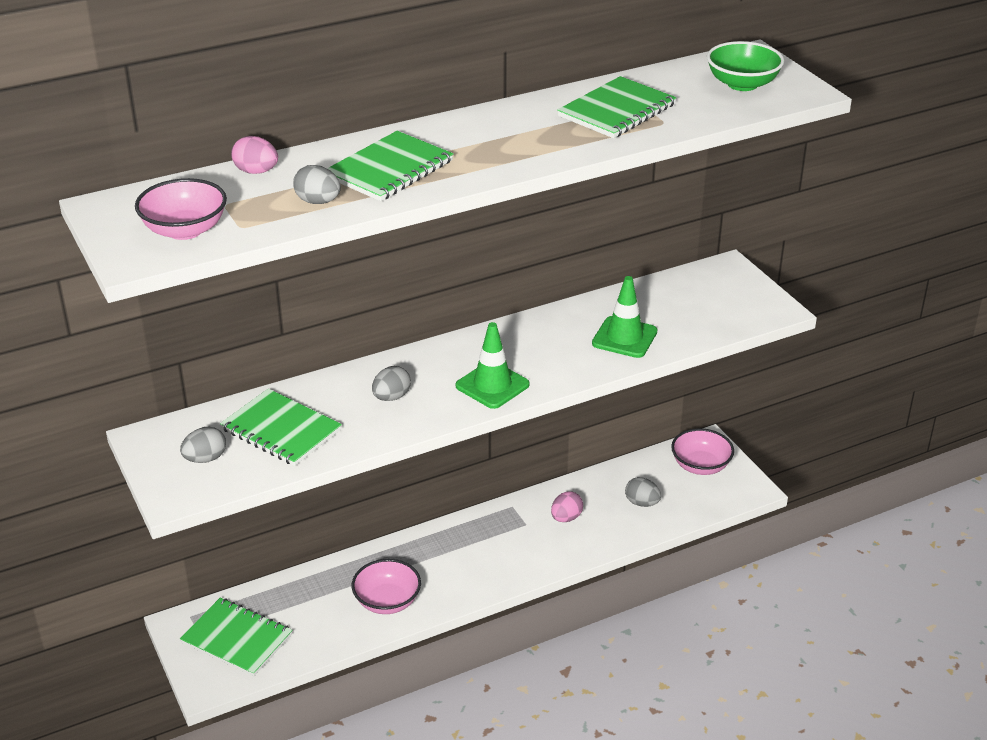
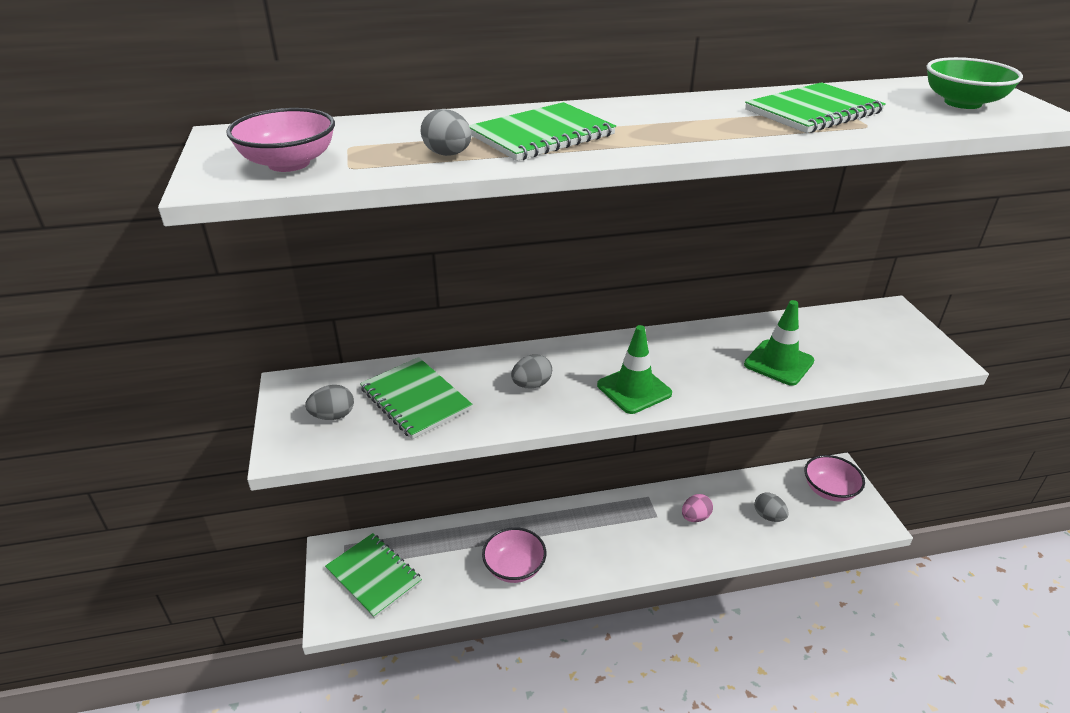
camera: 15 degrees right, 0 degrees up
(256, 172) = (401, 123): pink egg -> none

